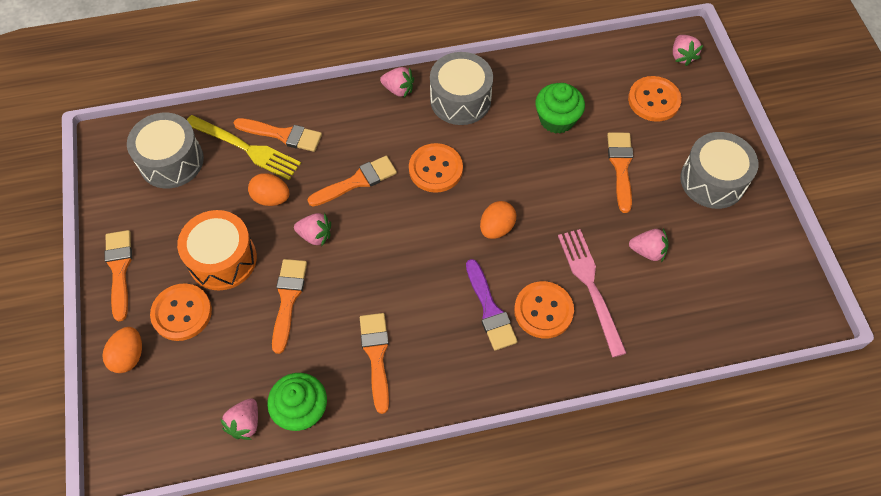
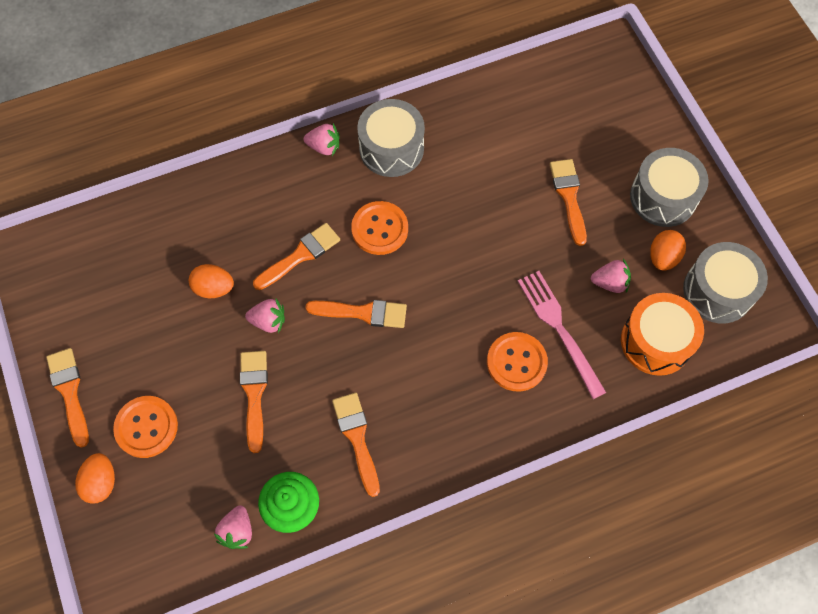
camera: 10 degrees left, 5 degrees up
(171, 161) = (98, 264): grey drum -> grey drum (717, 291)
(222, 259) = (176, 363): orange drum -> orange drum (656, 341)
(247, 148) = (176, 237): yellow fork -> none
(282, 135) = (211, 216): orange brush -> orange brush (362, 313)
(490, 309) = (462, 370): purple brush -> none
(496, 228) = (454, 283): orange egg -> orange egg (663, 257)
(556, 119) = (495, 155): green cupcake -> none
(654, 100) = (590, 119): orange button -> none
(682, 56) = (612, 66): pink strawberry -> none

